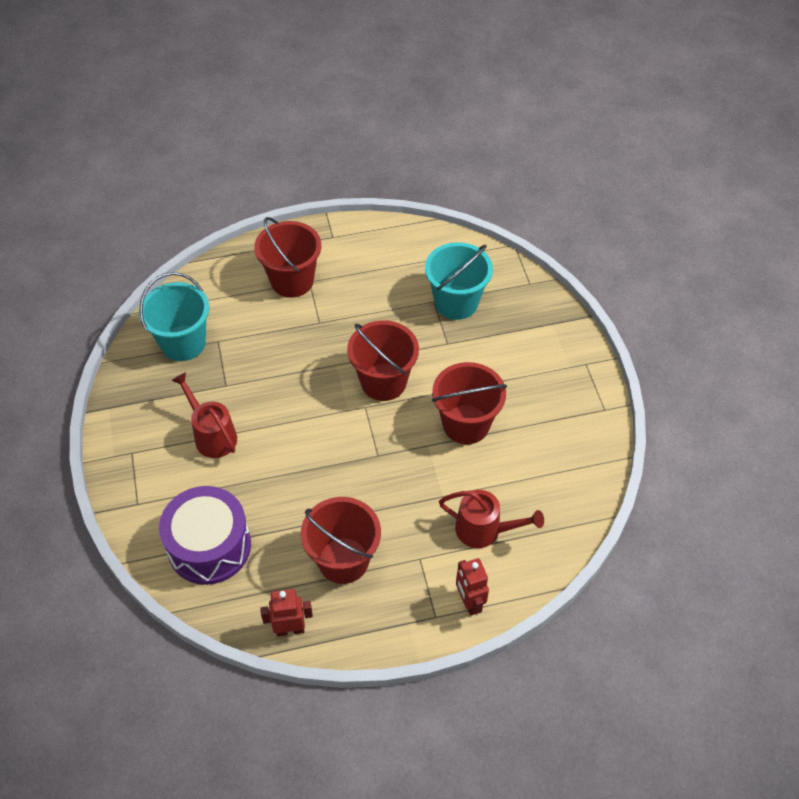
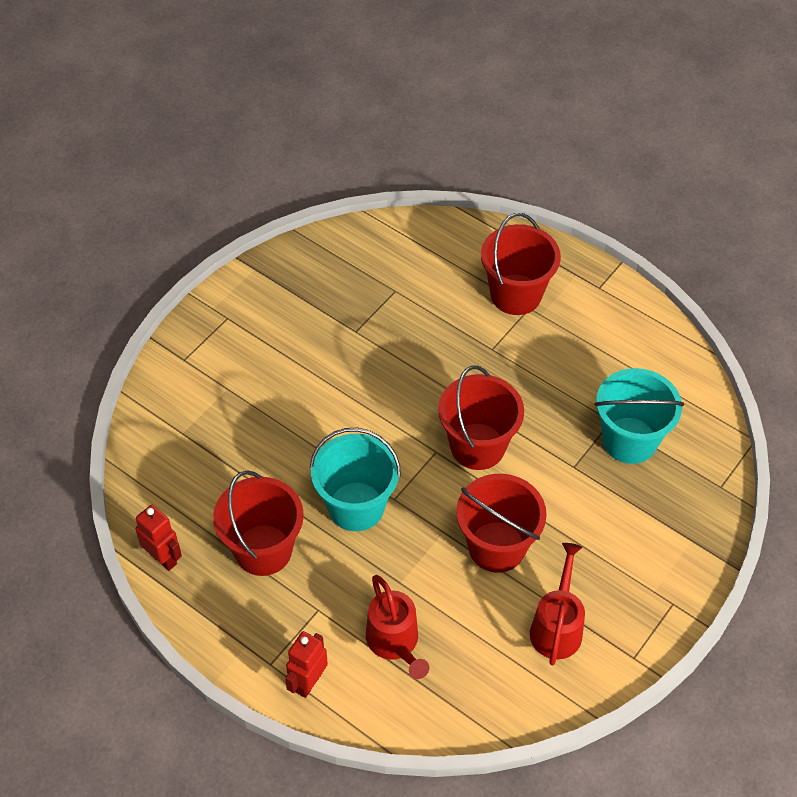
camera: 50 degrees right, 0 degrees up
(183, 343) = (368, 268): turquoise bucket -> turquoise bucket (356, 506)
(209, 546) = (189, 440): purple drum -> none
(212, 435) = (296, 359): red watering can -> red watering can (557, 626)

